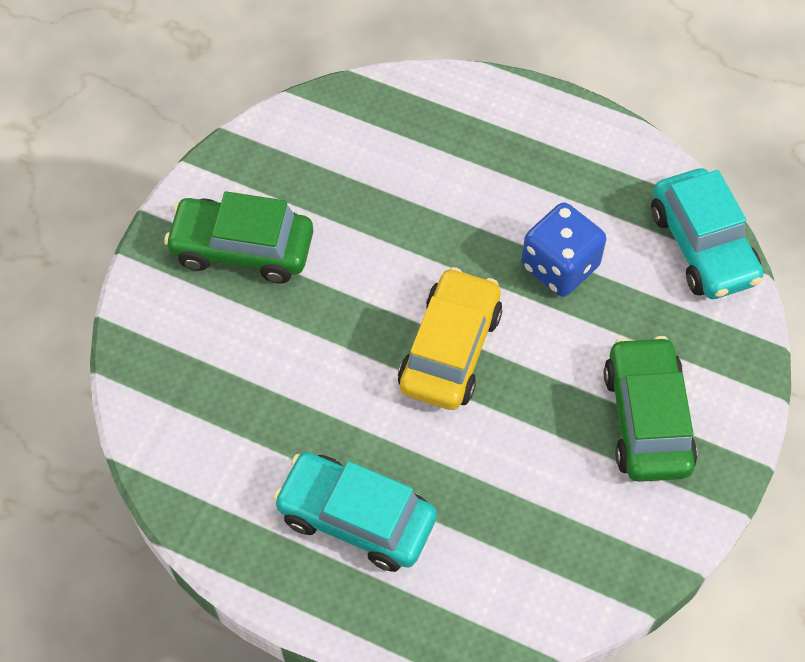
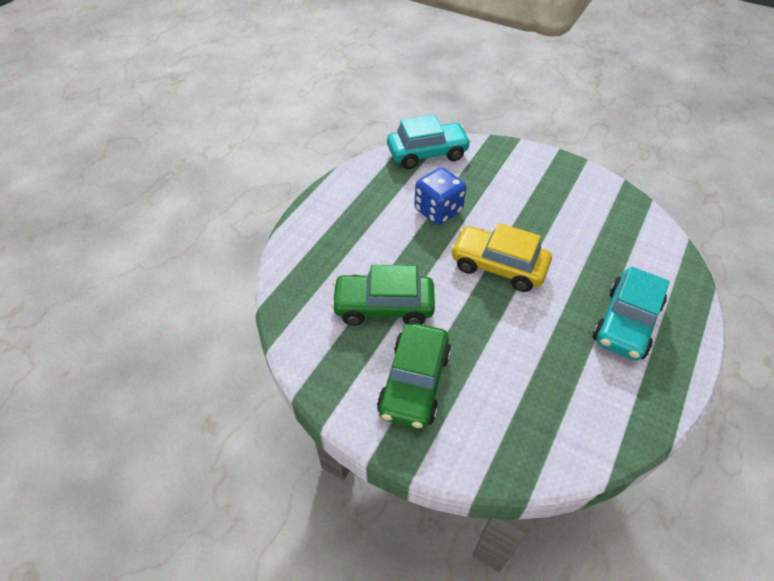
camera: 85 degrees left, 10 degrees down
(646, 419) = (538, 186): green car -> green car (383, 307)

